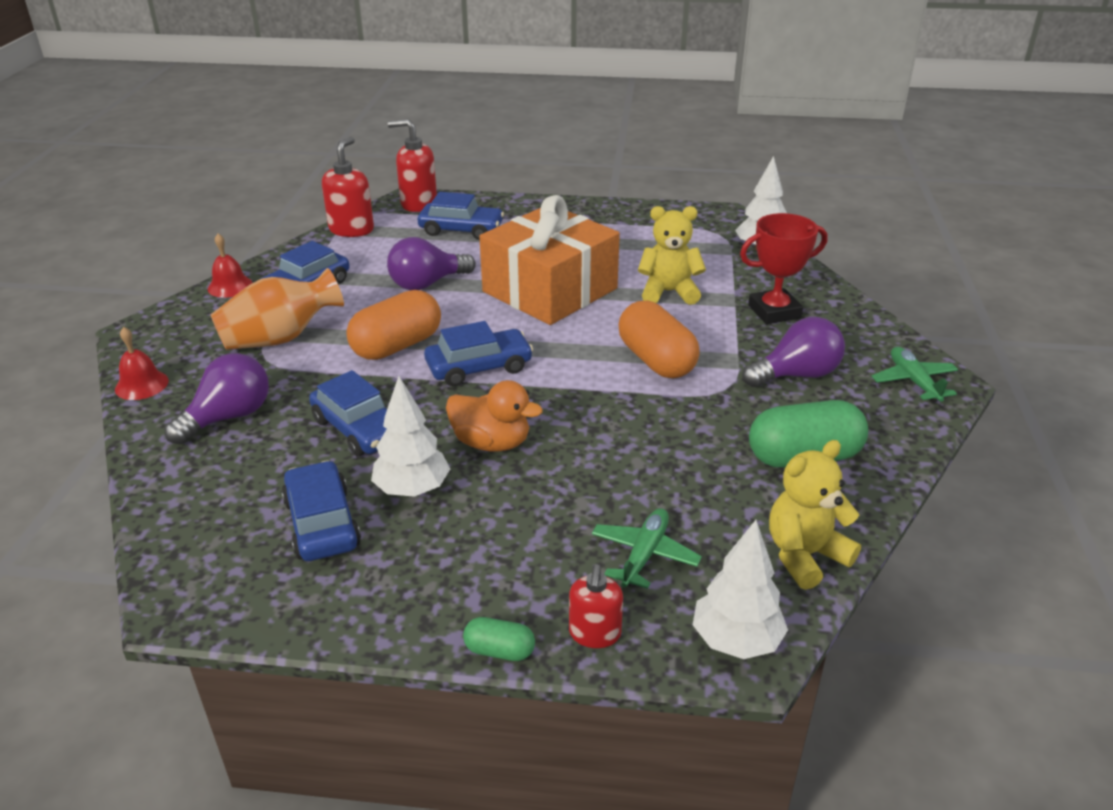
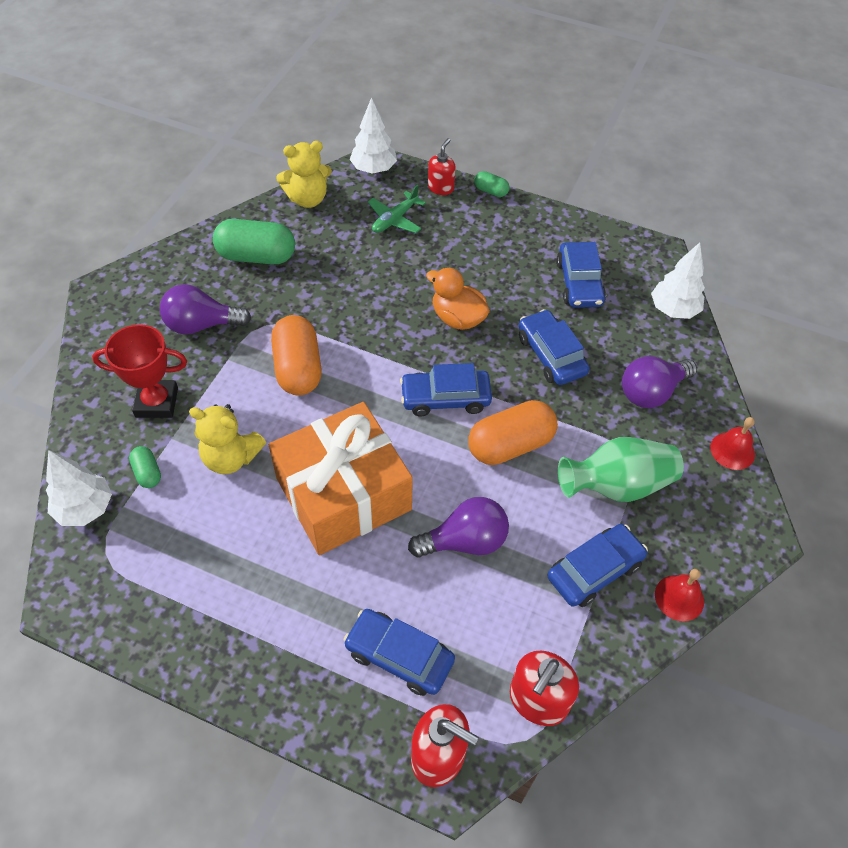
camera: 165 degrees left, 20 degrees up
(280, 338) = (617, 485): orange vase -> green vase
(412, 489) = (519, 293): white tree -> white tree (673, 310)
(732, 273) = (147, 473): none -> green capsule
(913, 381) = (122, 297): green plane -> none

